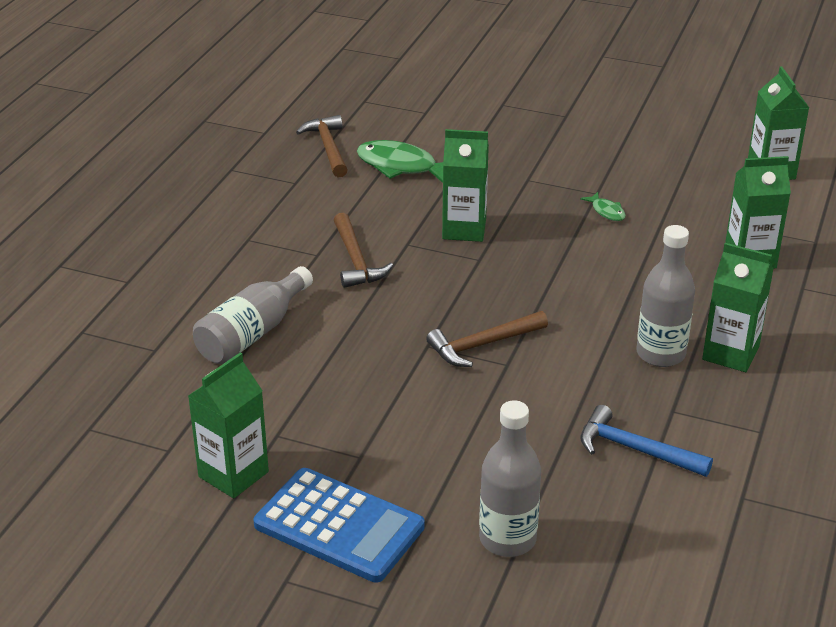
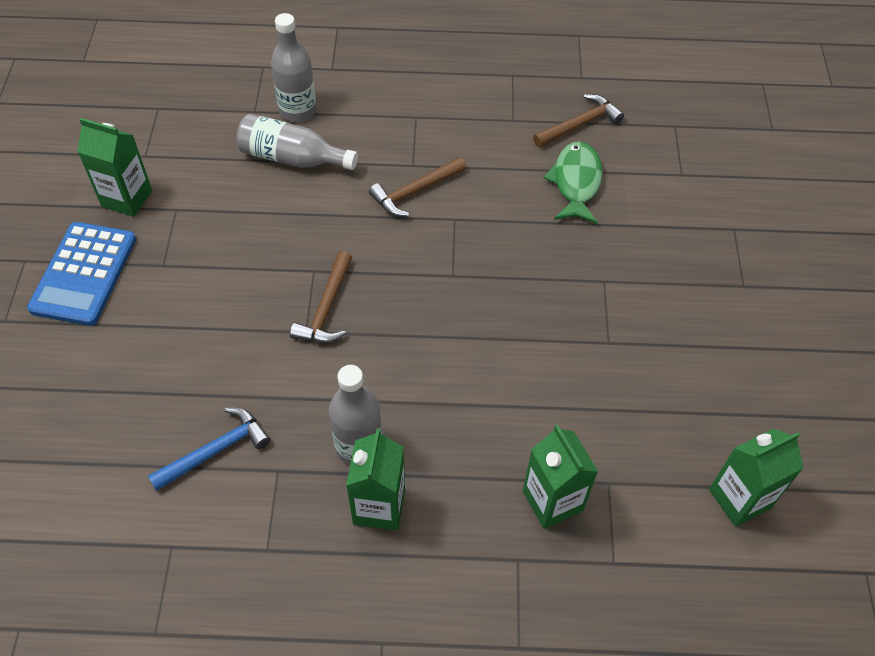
camera: 70 degrees right, 20 degrees up
(464, 229) = (495, 253): green carton -> none
(483, 345) = (327, 308): brown hammer -> brown hammer turned 120 degrees counterclockwise
(507, 539) = (88, 382): grey bottle -> grey bottle (298, 110)
(606, 211) = (578, 357): green fish -> none
(635, 449) = (215, 450): blue hammer -> blue hammer turned 45 degrees clockwise

